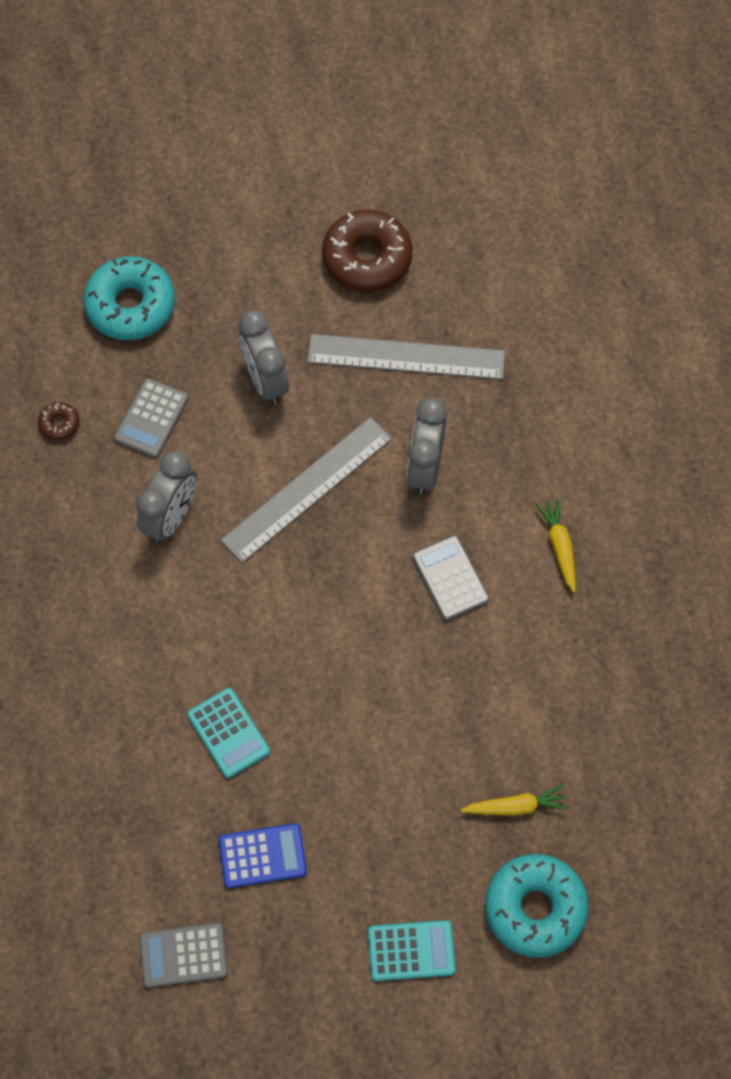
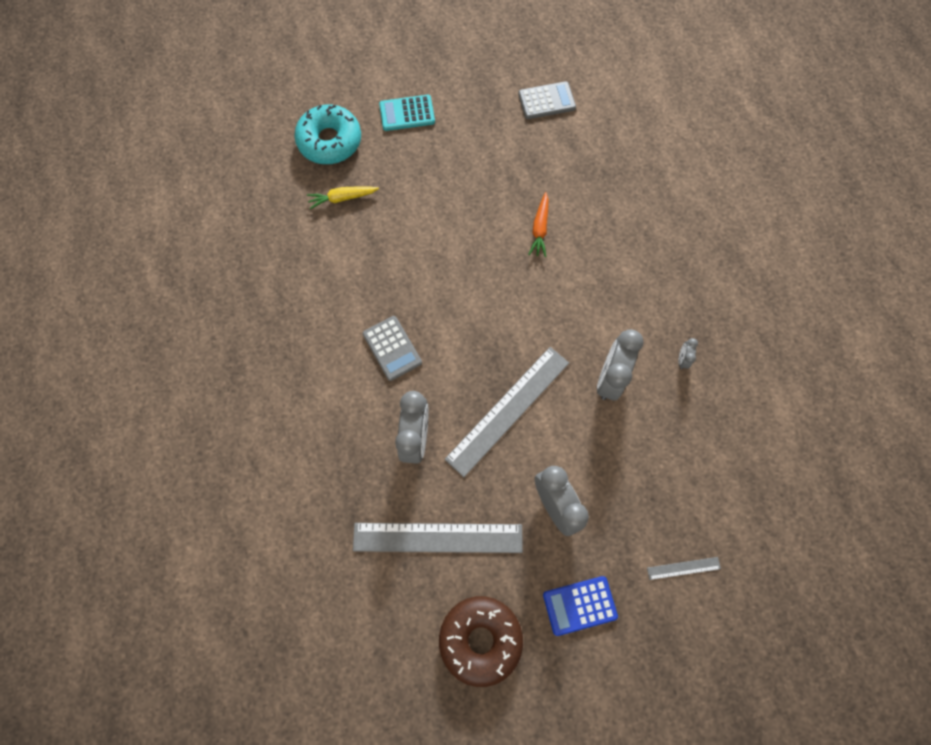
camera: 175 degrees right, 5 degrees up
(59, 424) = (715, 449): brown donut -> none
(72, 533) = (682, 359): none -> grey clock
(130, 305) = (683, 568): turquoise donut -> grey ruler
(152, 418) = (642, 460): grey calculator -> none
(229, 733) = (540, 228): turquoise calculator -> orange carrot
(262, 856) = (506, 157): blue calculator -> blue calculator (579, 605)
(559, 547) = (309, 379): yellow carrot -> none

